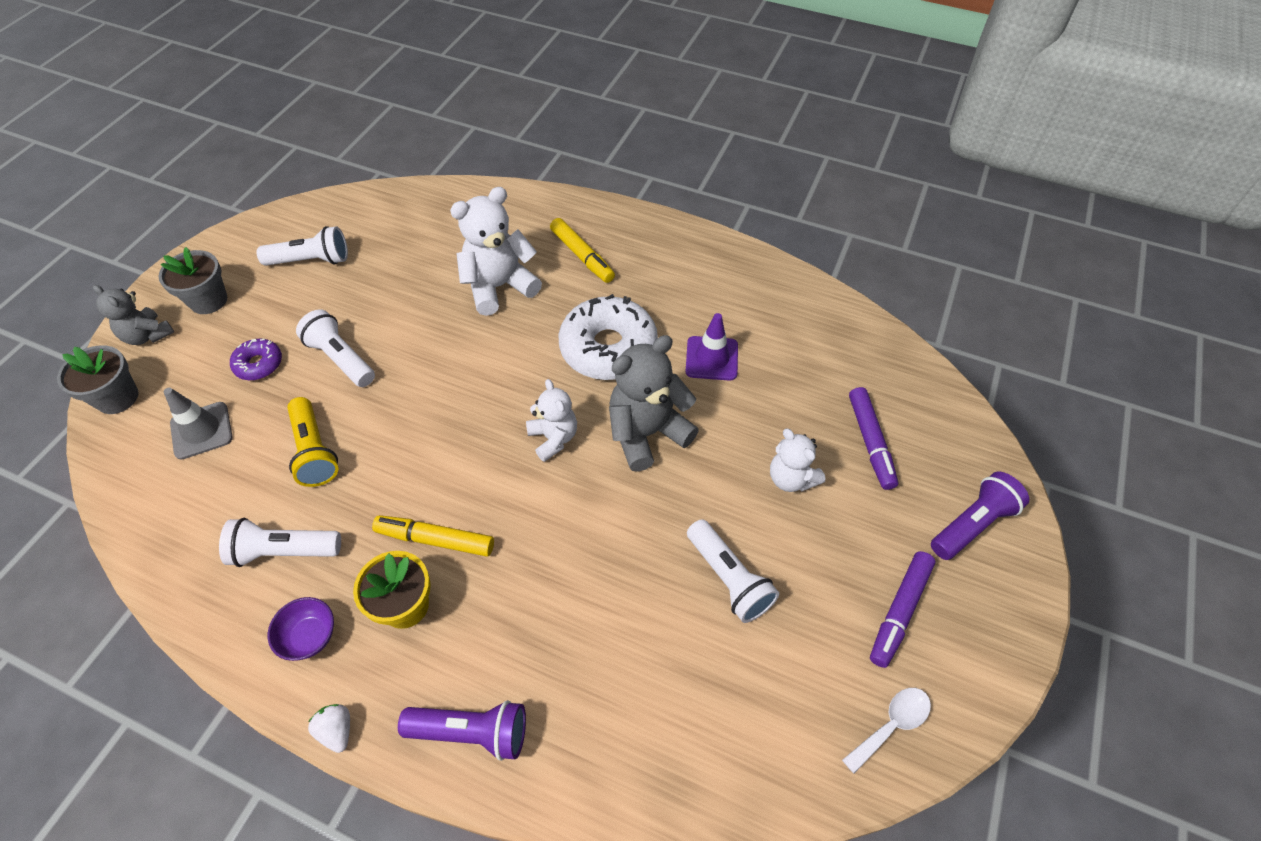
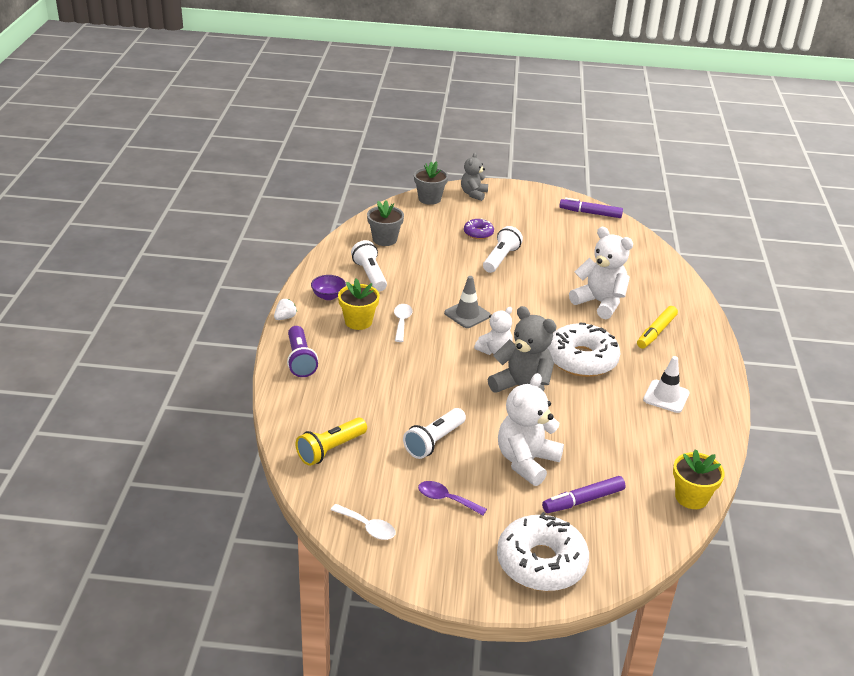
camera: 70 degrees right, 20 degrees down
(201, 430) = (425, 229): grey traffic cone -> grey traffic cone (467, 314)
(208, 300) = (510, 204): grey flower pot -> grey flower pot (384, 239)
(311, 260) = (565, 228): white flashlight -> none
(315, 451) = (434, 267): yellow flashlight -> yellow flashlight (331, 449)
(435, 540) = (402, 322): yellow marker -> white spoon
(705, 293) = (666, 396): none -> white traffic cone
(711, 358) = (606, 409): purple traffic cone -> none
(791, 478) = (526, 461): white teddy bear -> white teddy bear, size x1.63
(848, 599) = (446, 499): none -> purple spoon
(878, 338) = (691, 497): none -> yellow flower pot
(899, 611) = (449, 526): purple marker -> purple marker (590, 213)
(972, 524) = (541, 563): purple flashlight -> white donut

